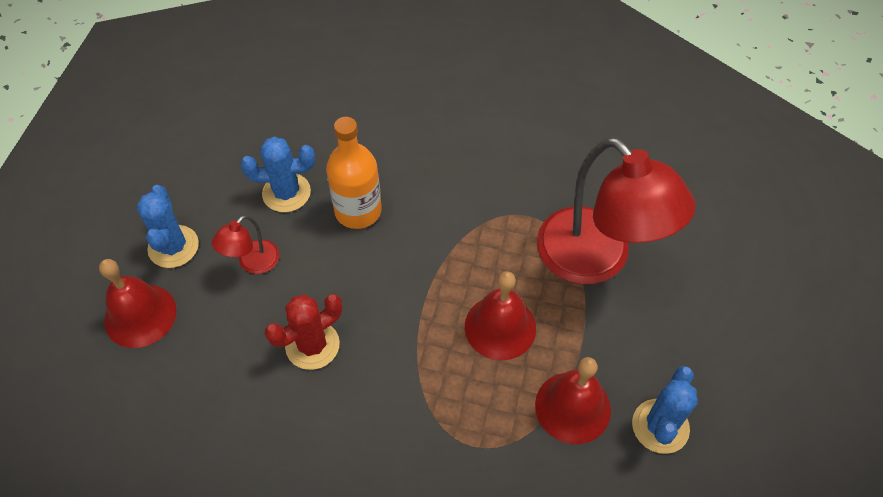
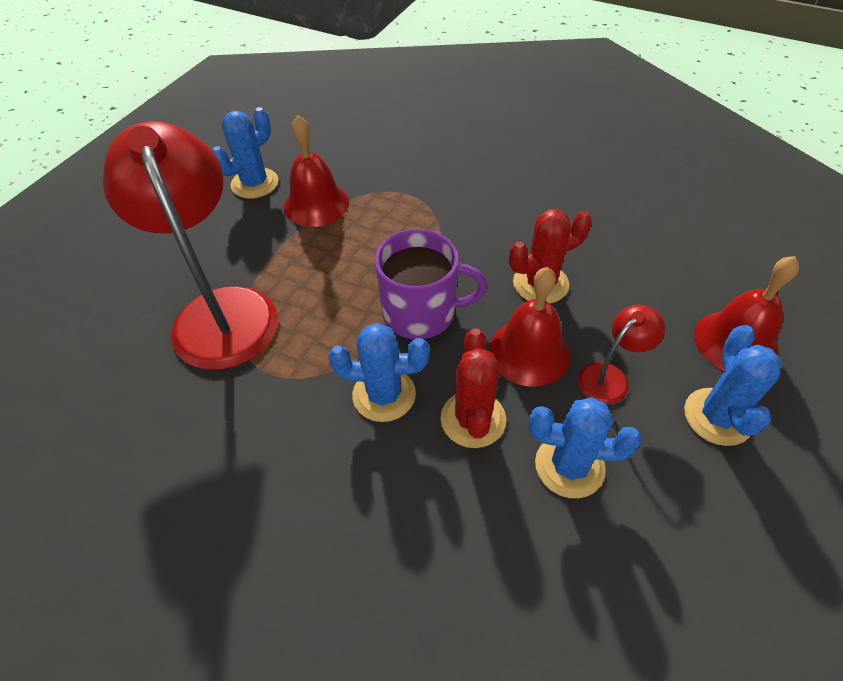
camera: 165 degrees left, 5 degrees down
(358, 211) = (473, 419): orange bottle -> red cactus
(418, 292) = (421, 313): none -> purple mug
(429, 216) = (384, 395): none -> blue cactus
(500, 327) = (350, 268): red bell -> red bell (529, 352)

